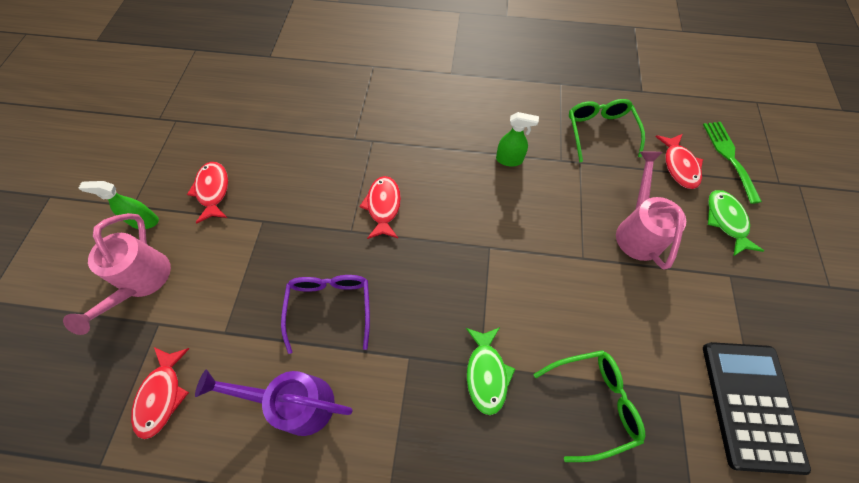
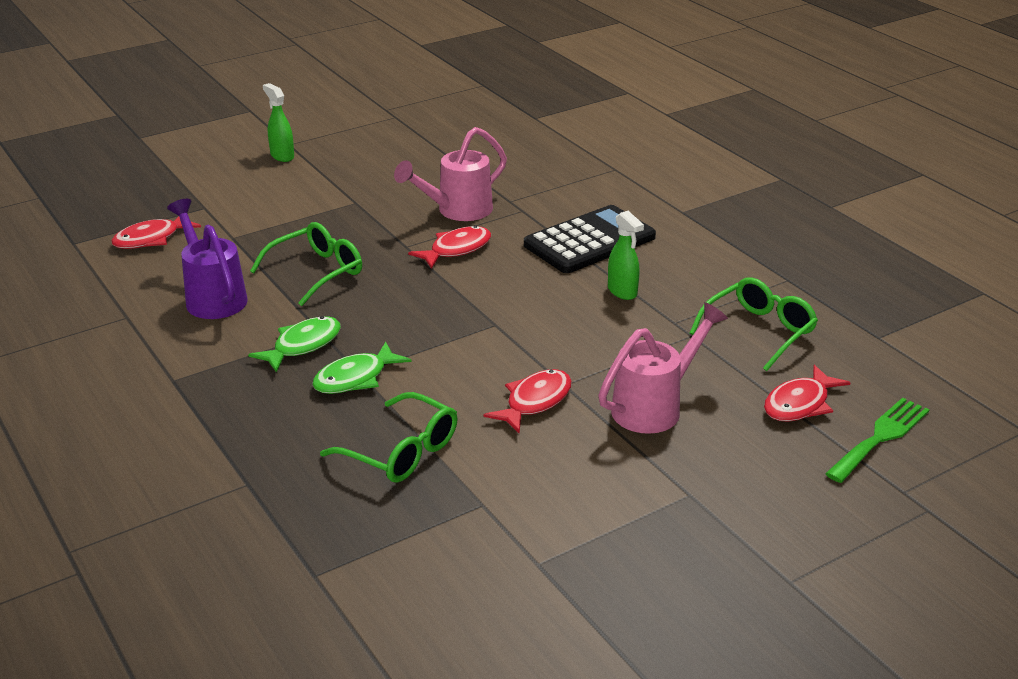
camera: 50 degrees right, 30 degrees down
(142, 282) = (229, 183): pink watering can -> pink watering can (457, 211)
(213, 191) = (352, 167): red fish -> red fish (535, 402)
(330, 307) = (317, 272): purple glasses -> green glasses
(726, 221) = (768, 466): green fish -> green fish (303, 345)
(750, 405) = (530, 560): black calculator -> black calculator (589, 241)

